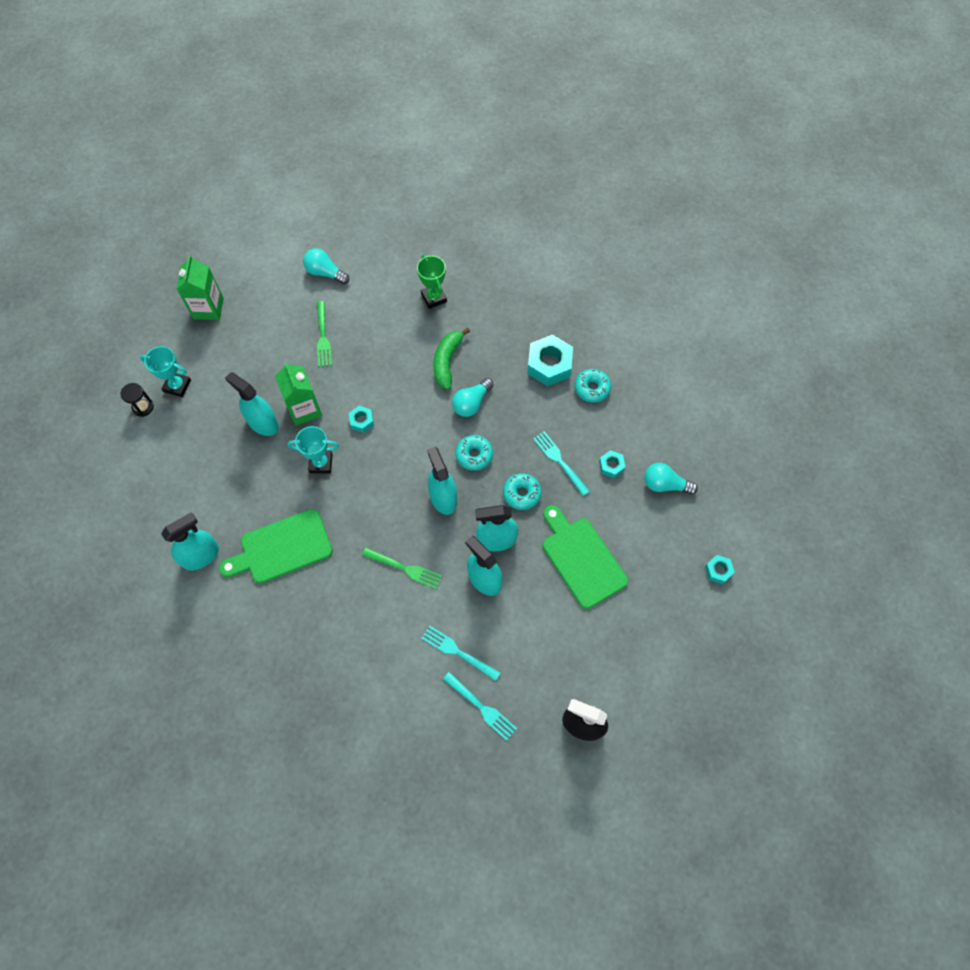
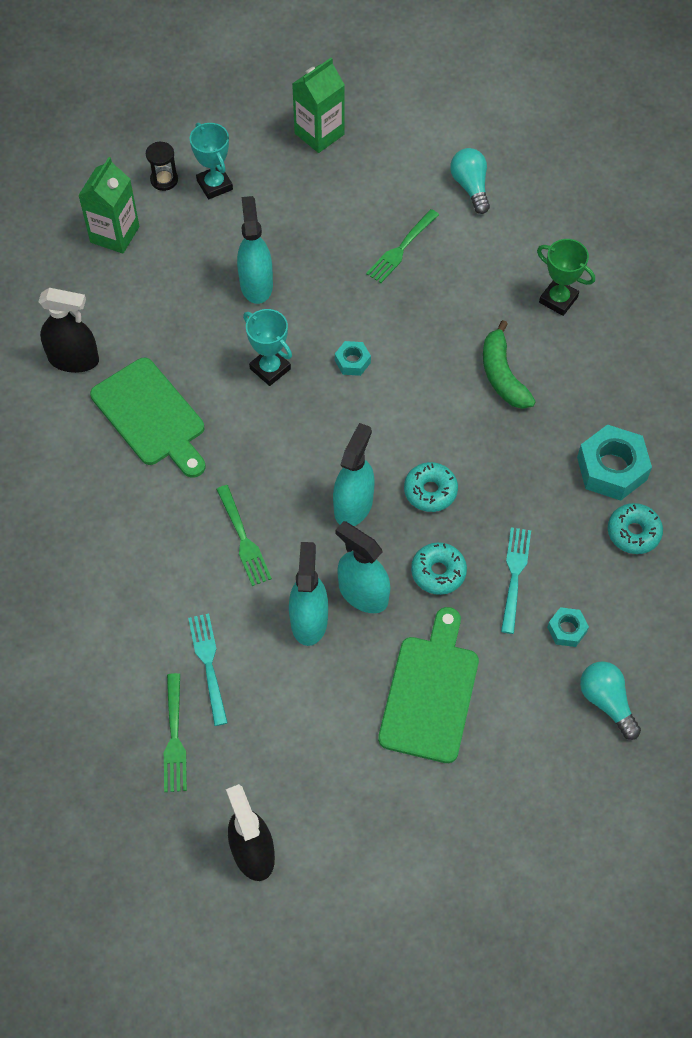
camera: 45 degrees right, 5 degrees down
(201, 555) = (74, 359): turquoise spray bottle -> black spray bottle
(282, 548) = (151, 416): green cutting board -> green cutting board turned 150 degrees counterclockwise
(304, 409) = (309, 304): green carton -> green carton (115, 234)
(434, 298) = (558, 300): green trophy -> green trophy turned 75 degrees counterclockwise
(447, 362) = (502, 375): green banana -> green banana turned 75 degrees counterclockwise
(471, 403) = (484, 437): turquoise light bulb -> none
(481, 707) = (174, 737): turquoise fork -> green fork
(718, 570) = (568, 844): turquoise nut -> none

